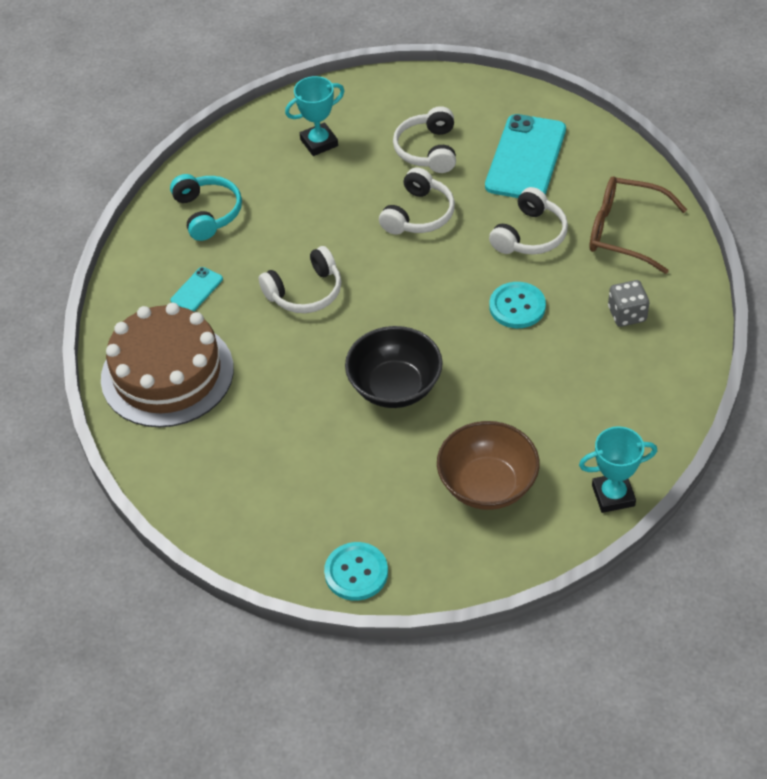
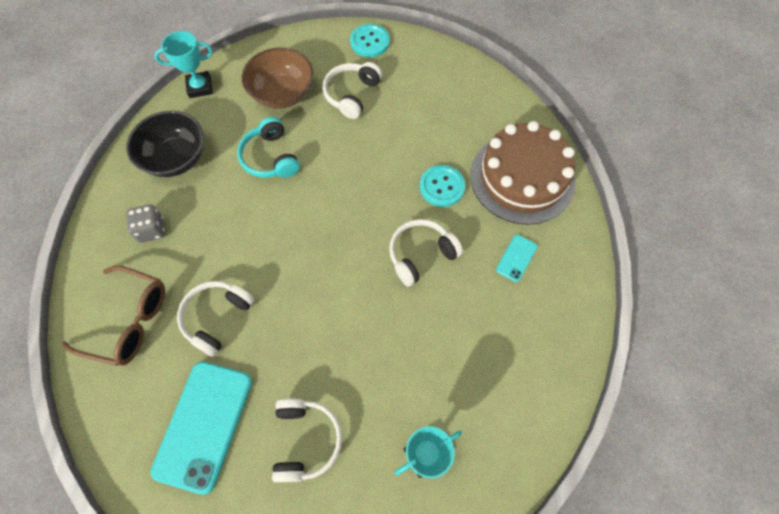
camera: 175 degrees right, 15 degrees up
(207, 213) = (526, 350): turquoise headphones -> turquoise headphones (271, 157)
(395, 387) = (344, 166): black bowl -> black bowl (176, 158)
(418, 214) = (320, 345): white headphones -> white headphones (352, 94)
(517, 307) = (241, 238): turquoise button -> turquoise button (442, 187)

